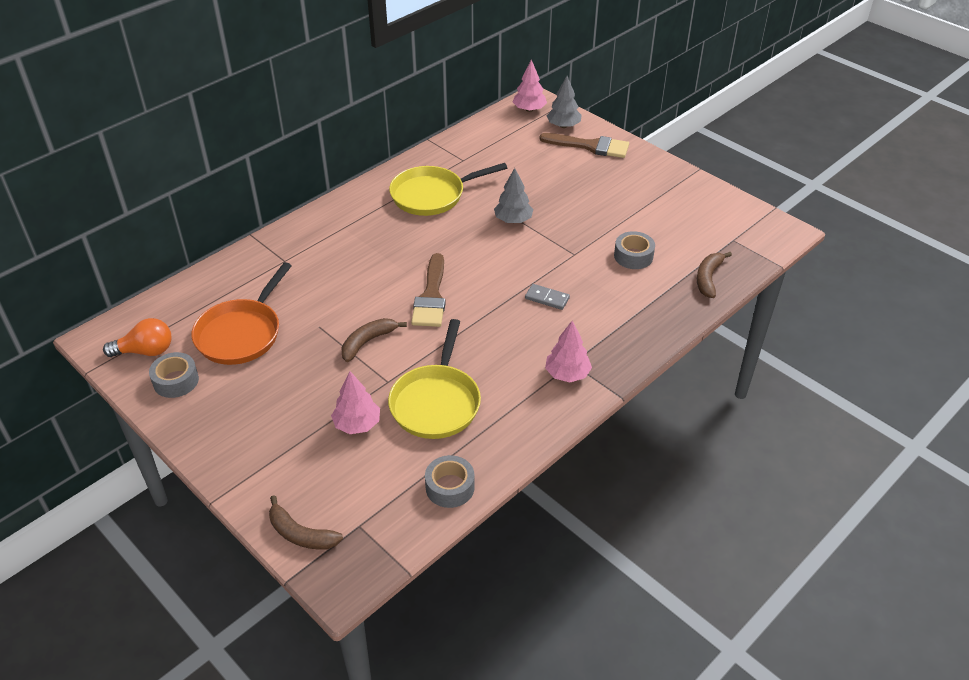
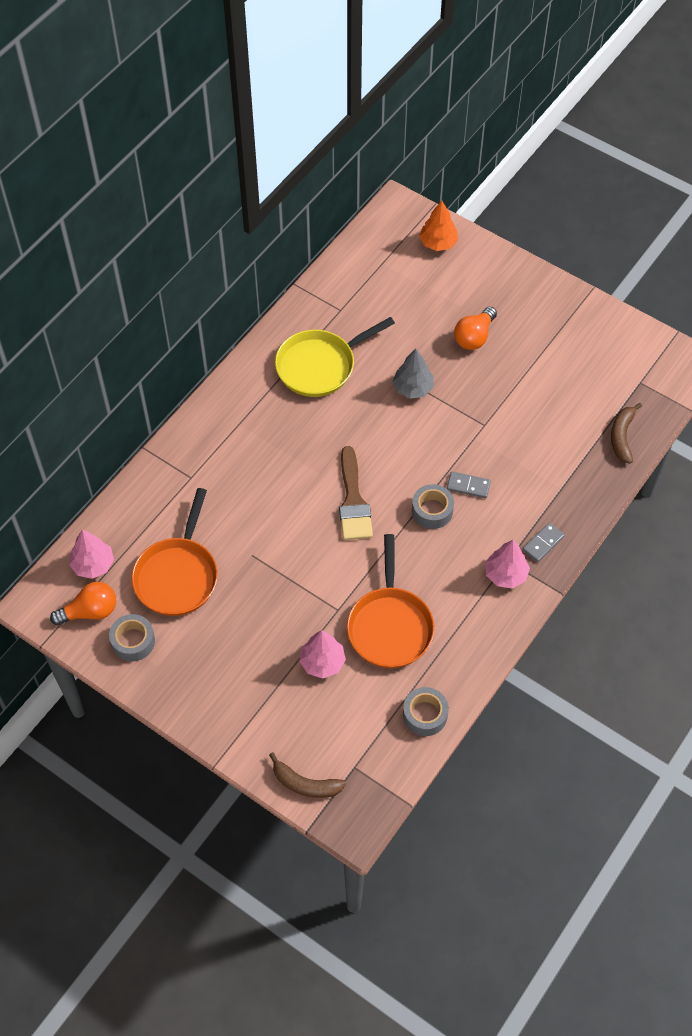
camera: 10 degrees left, 15 degrees up
(368, 342) = (306, 566): brown banana -> none
(436, 402) = (390, 625): yellow pan -> orange pan
(529, 109) = (395, 223): pink tree -> pink tree (93, 564)
(563, 126) = (438, 243): grey tree -> orange tree
(580, 191) = (474, 337): none -> orange light bulb
(590, 146) = (473, 270): brown brush -> none
(611, 353) = (543, 543): none -> grey domino
(633, 256) = (544, 419): grey tape -> grey tape (432, 511)

